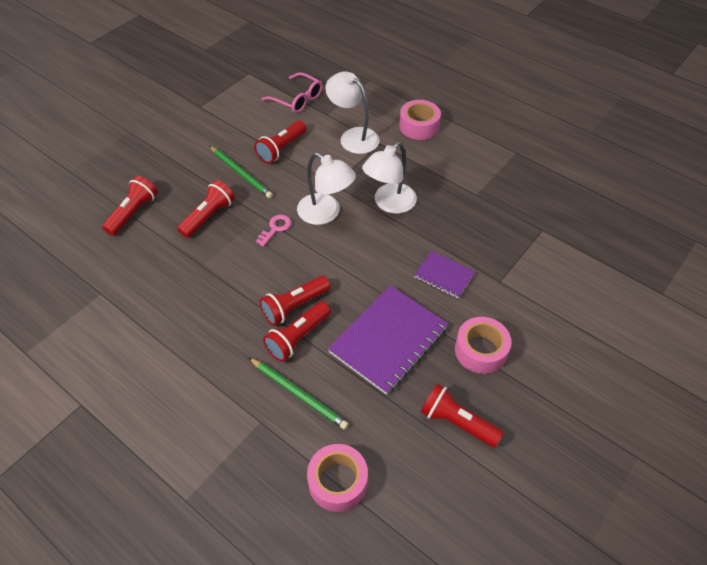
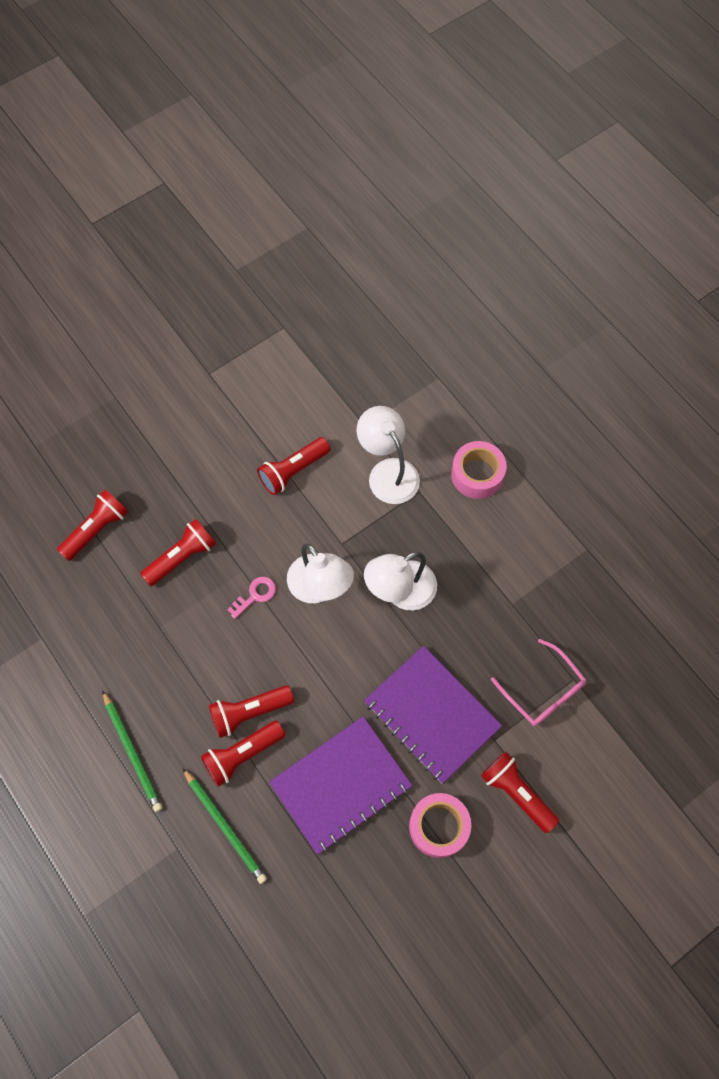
camera: 15 degrees right, 15 degrees up
(241, 173) = (234, 499): green pencil -> green pencil (132, 753)
(297, 99) = (334, 390): pink glasses -> pink glasses (543, 691)
(337, 481) = (238, 940): pink tape -> none
(444, 275) = (432, 714): purple notebook -> purple notebook, size x1.87
(457, 422) = (382, 907): red flashlight -> red flashlight (516, 793)

